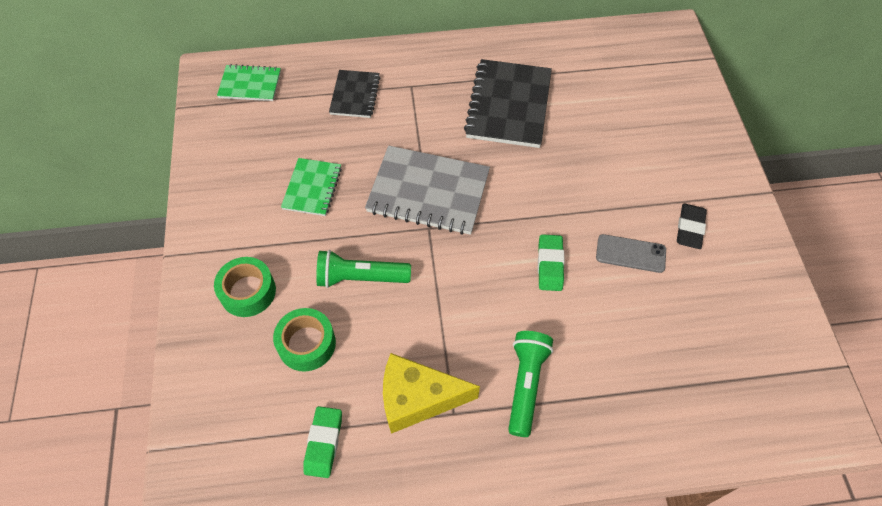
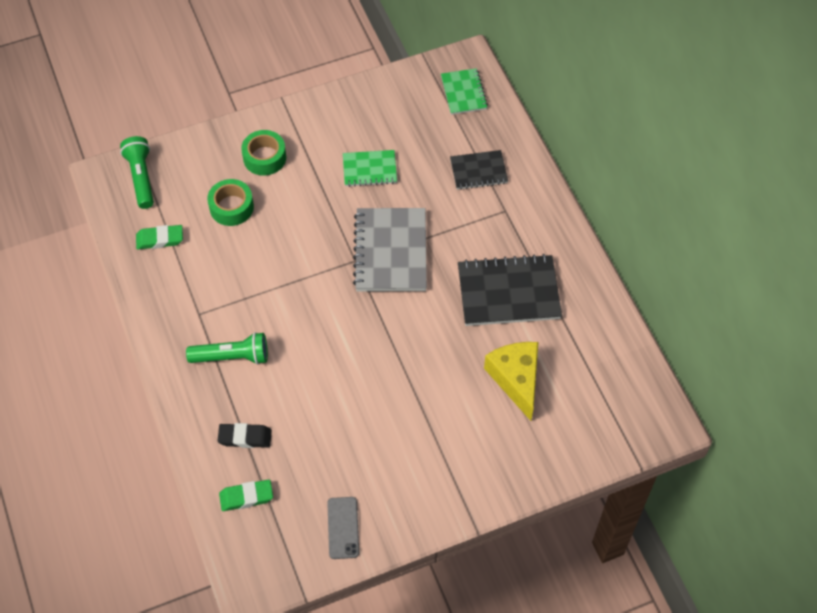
camera: 75 degrees right, 0 degrees up
(361, 278) = (295, 226): green flashlight -> green flashlight (141, 178)
(418, 398) = (205, 288): yellow cheese -> yellow cheese (516, 379)
(550, 265) = (343, 355): green eraser -> green eraser (246, 497)
(630, 254) = (372, 416): grey phone -> grey phone (343, 528)
(689, 228) = (412, 461): black eraser -> black eraser (245, 437)

